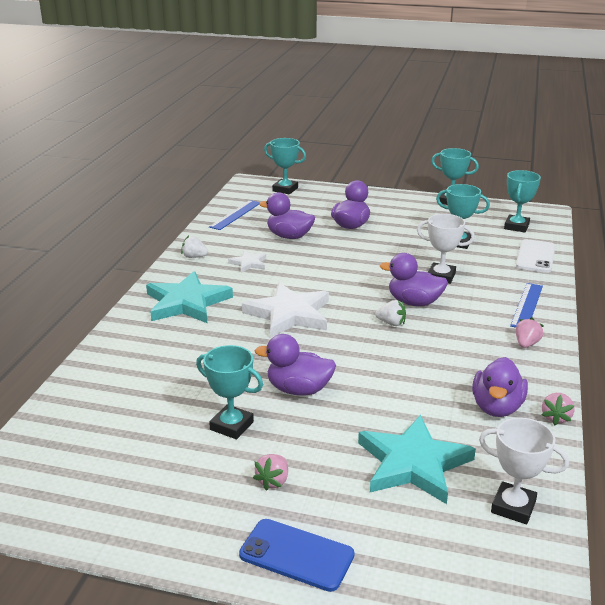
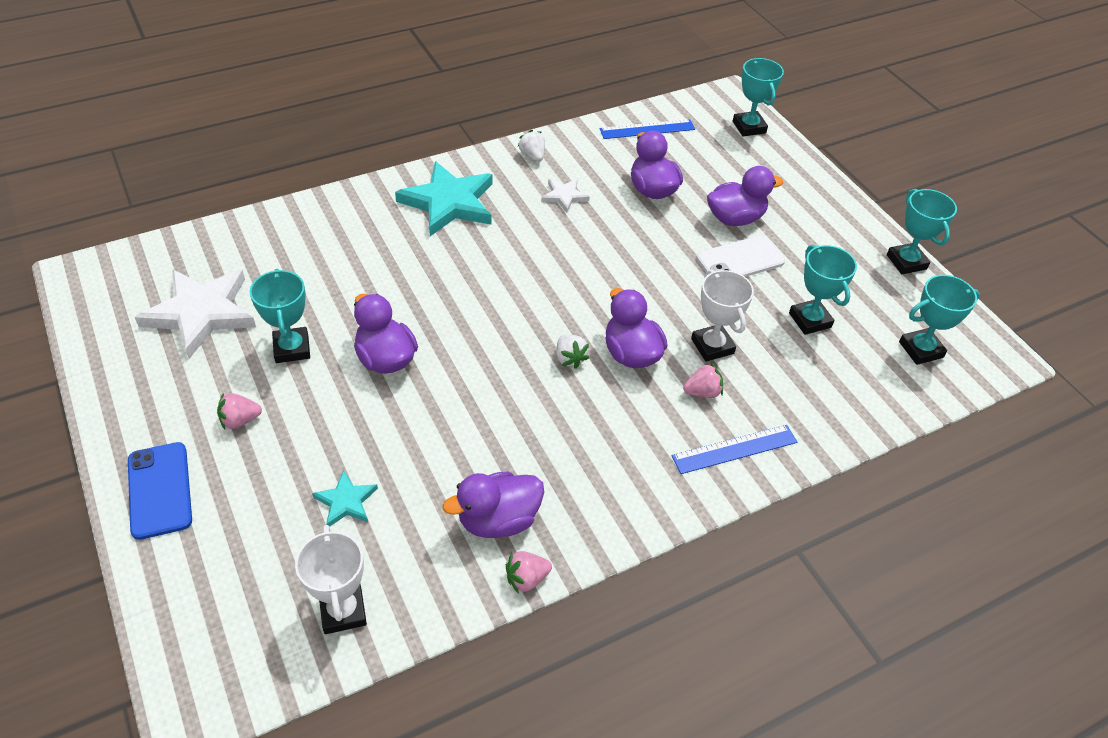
camera: 45 degrees right, 20 degrees up
(289, 314) = (504, 278): white star -> white star (201, 313)
(413, 463) = (346, 501): turquoise star -> turquoise star, size x0.49
(526, 344) = (649, 487): pink strawberry -> pink strawberry (702, 392)
(535, 256) = (864, 403): white phone -> white phone (740, 260)

